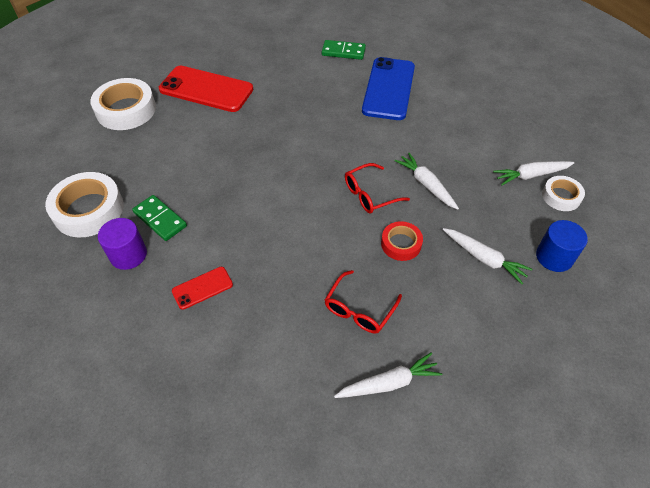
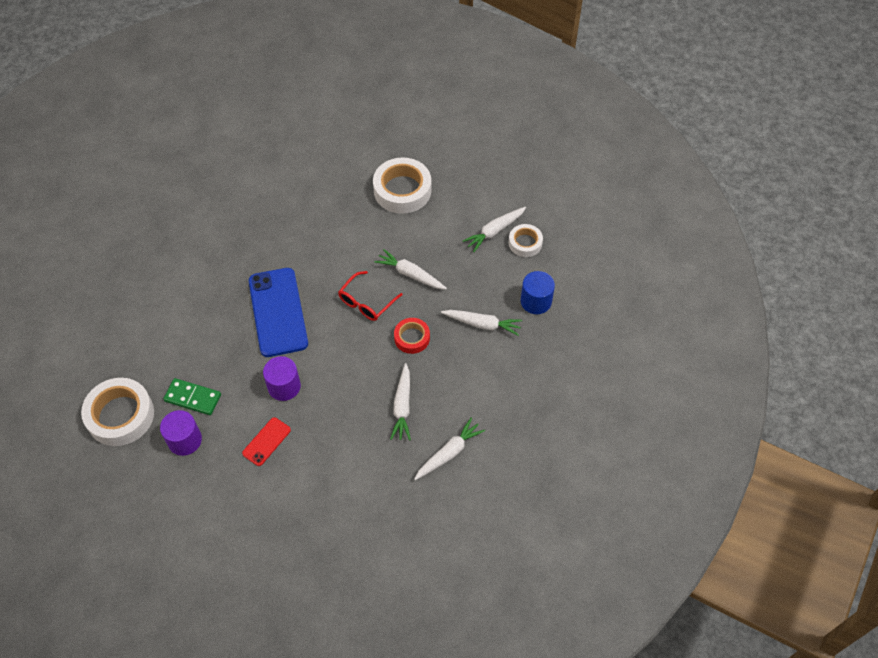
camera: 25 degrees left, 5 degrees up
(126, 110) = (87, 301): white tape -> white tape (402, 190)
(206, 89) = (155, 248): red phone -> none
(249, 242) = (284, 386): none -> purple cylinder
(343, 52) = (271, 155): green domino -> none
(359, 309) = (402, 406): red glasses -> white carrot
(389, 89) = (335, 184): blue phone -> blue phone (278, 312)

